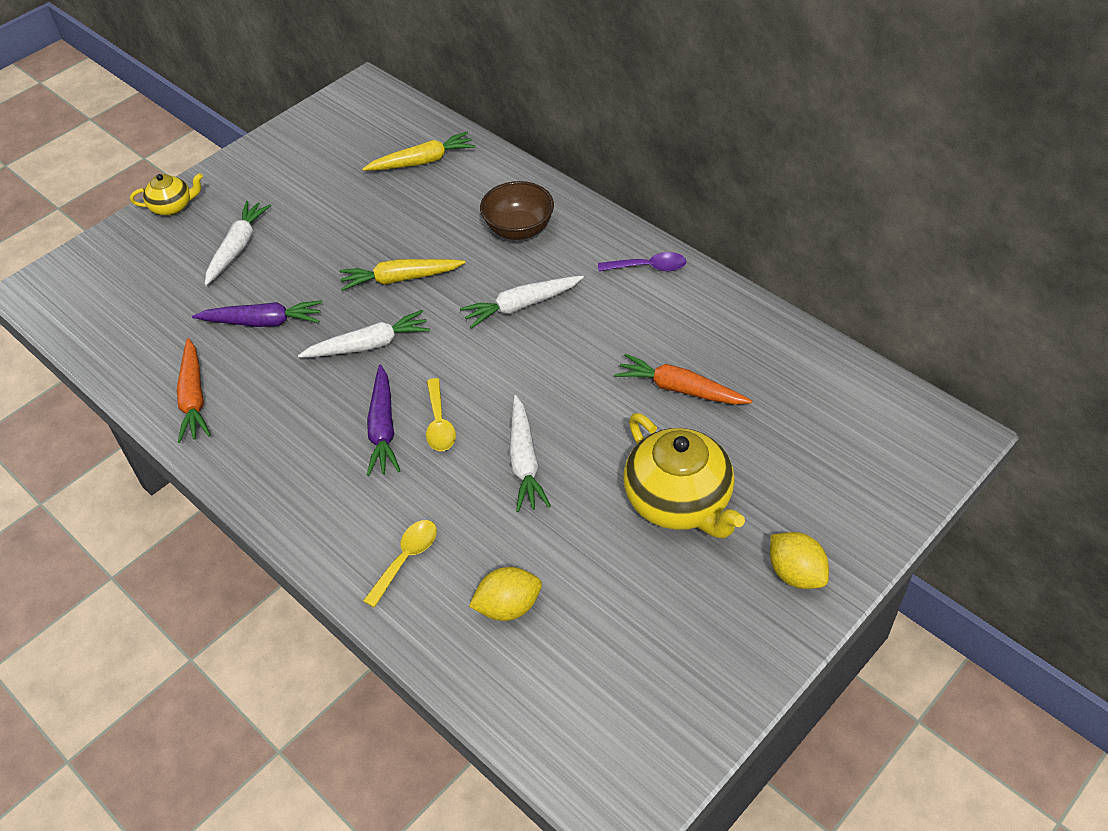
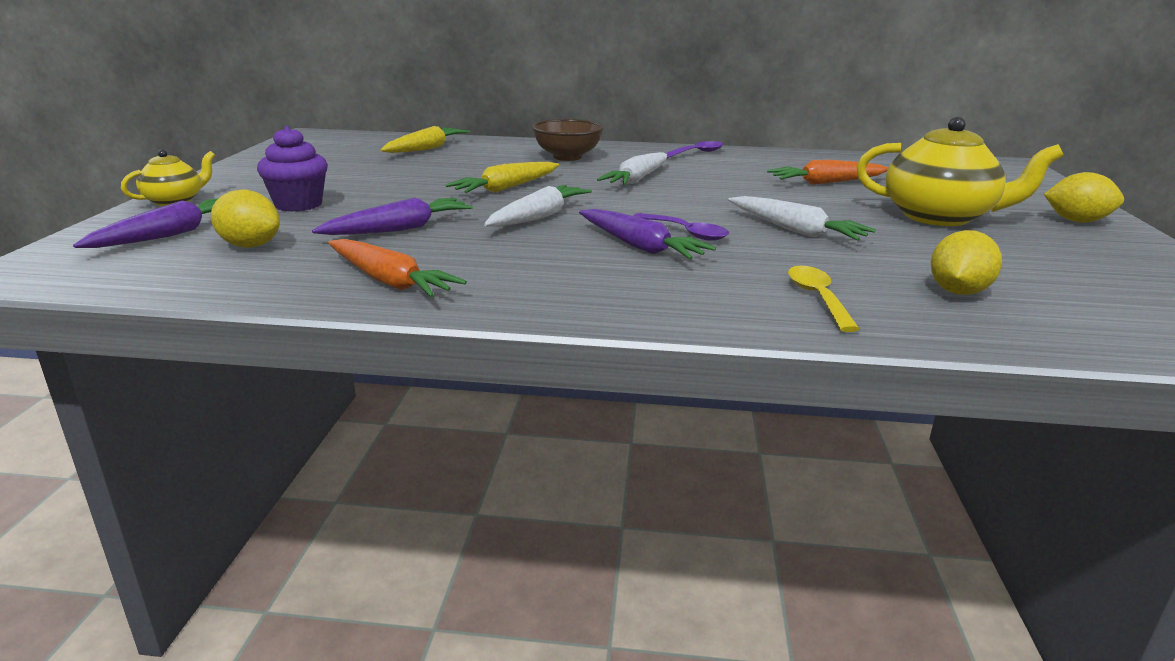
camera: 40 degrees left, 25 degrees down
(133, 267) = (170, 235): none -> purple carrot
(162, 306) = (250, 246): none -> yellow lemon
(238, 248) = (298, 205): white carrot -> purple cupcake
(439, 423) = (686, 233): yellow spoon -> purple spoon

